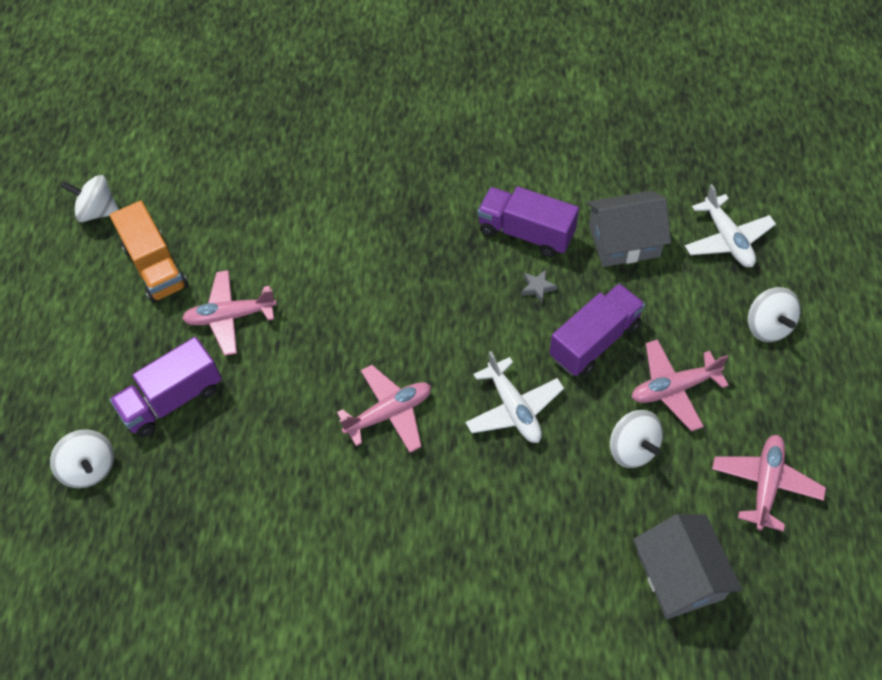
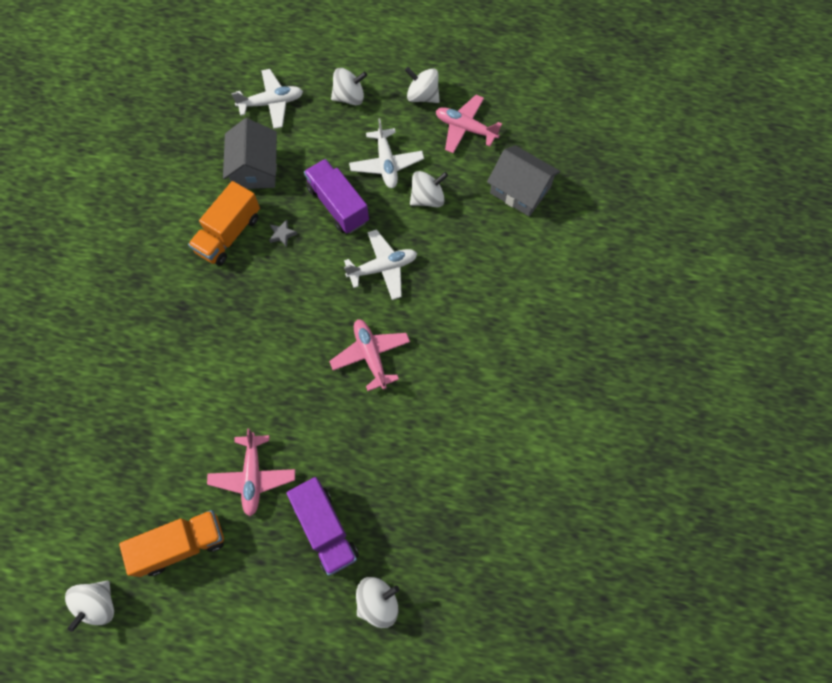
camera: 85 degrees left, 10 degrees up
(526, 233) = (229, 234): purple truck -> orange truck
(674, 388) = (386, 164): pink plane -> white plane
(680, 575) = (520, 190): grey house -> grey house turned 45 degrees clockwise
(802, 418) = (422, 96): none -> white spinning top

